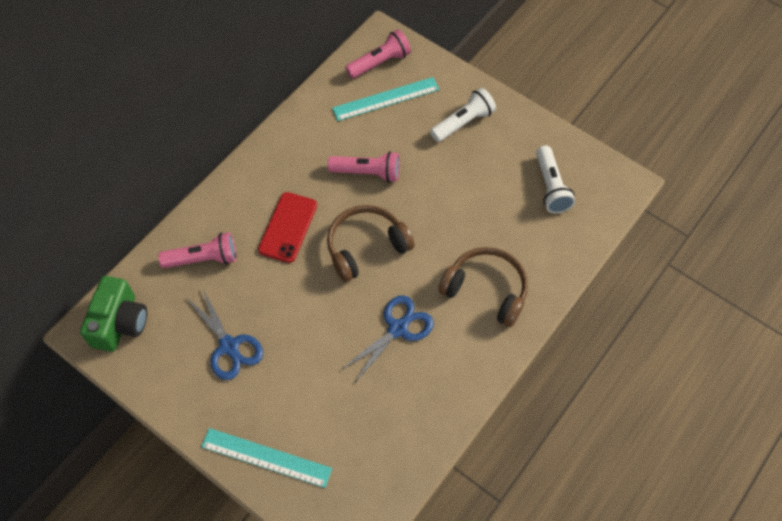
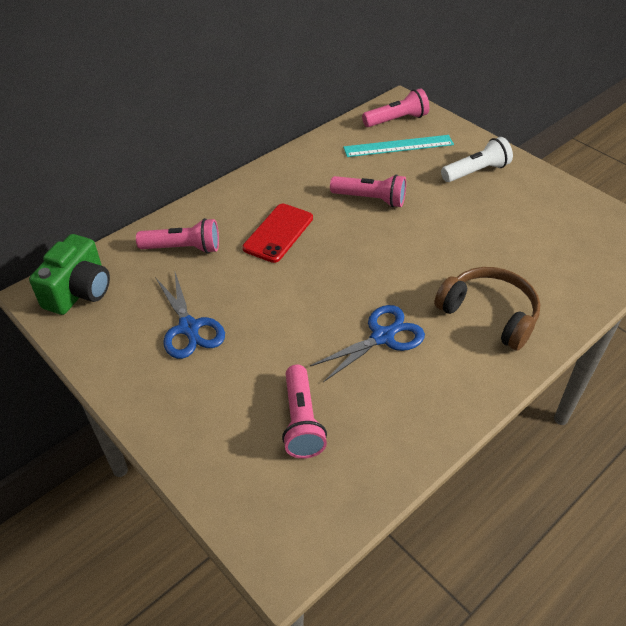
camera: 10 degrees right, 15 degrees down
(266, 457) = (201, 444): turquoise ruler -> none
(342, 423) = (301, 421): none -> pink flashlight
(366, 246) = (358, 259): brown headphones -> none
(551, 187) = (568, 233): white flashlight -> none

